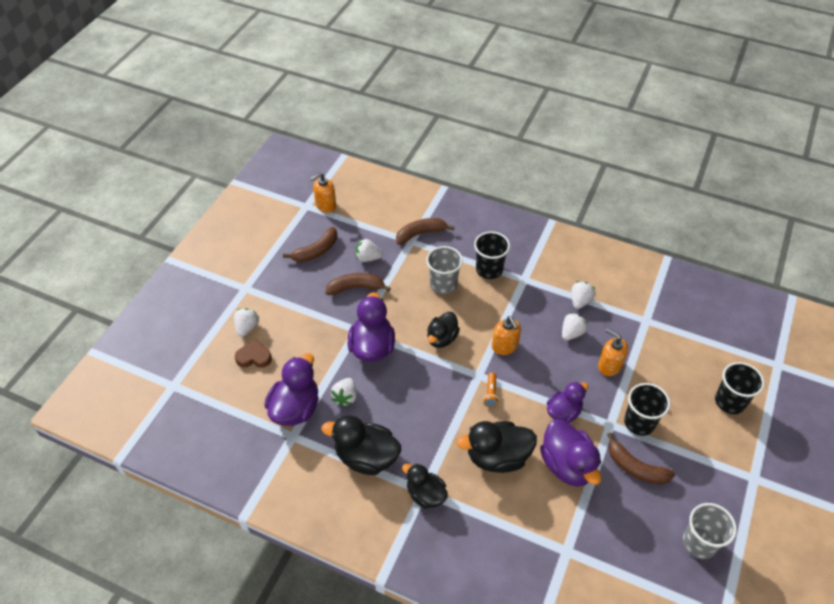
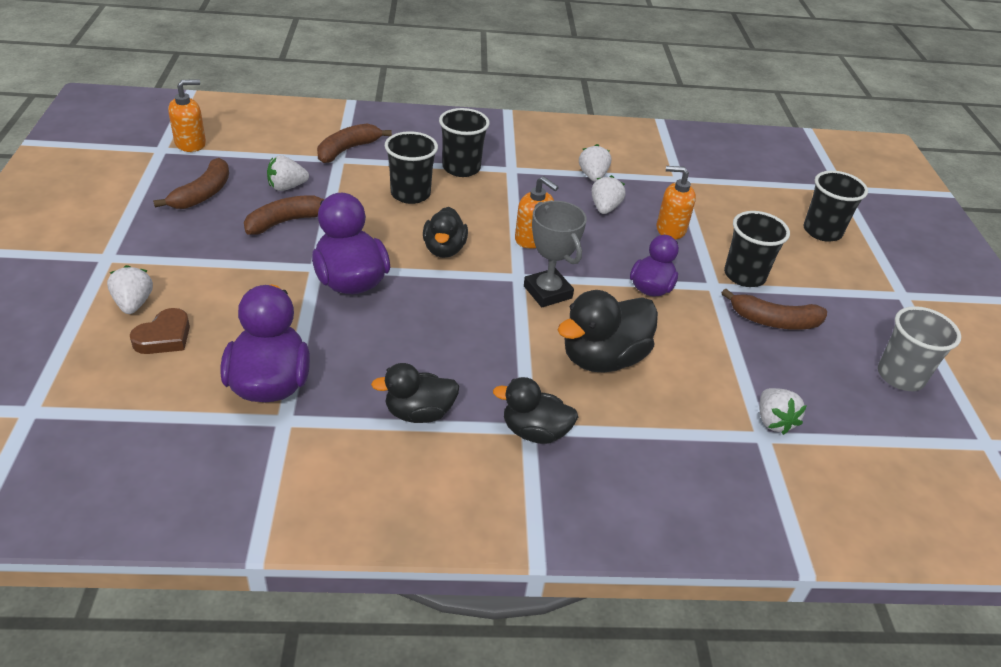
camera: 30 degrees left, 10 degrees down
(254, 357) = (164, 337): brown heart -> brown heart turned 150 degrees clockwise
(325, 205) = (191, 144): orange soap dispenser -> orange soap dispenser turned 150 degrees counterclockwise
(345, 397) = (343, 348): white strawberry -> white strawberry (773, 421)
(366, 457) = (419, 413): black duck -> black duck, size x0.65
(443, 284) = (410, 194): grey cup -> black cup
(491, 393) = (547, 292): orange flashlight -> grey trophy
(567, 465) = (695, 342): purple duck -> none

